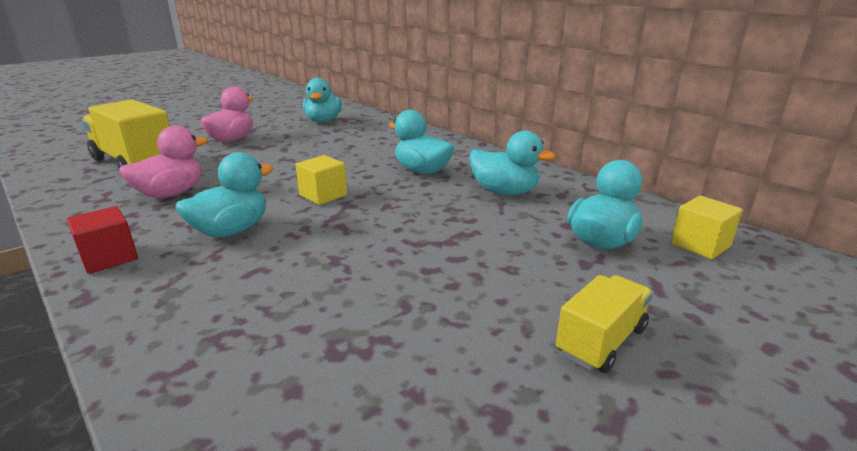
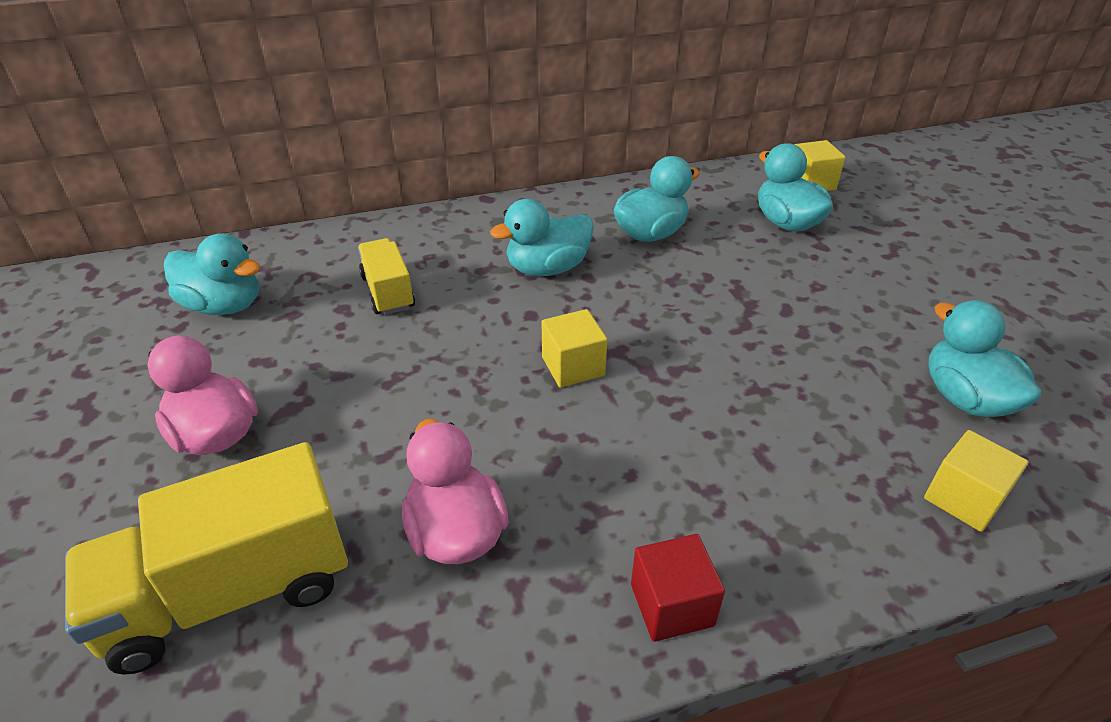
camera: 65 degrees left, 15 degrees up
(222, 384) = (963, 498): none -> yellow cube
(231, 231) = (643, 468): turquoise duck -> turquoise duck (965, 398)
(601, 341) = (933, 282): yellow truck -> yellow truck (388, 292)

